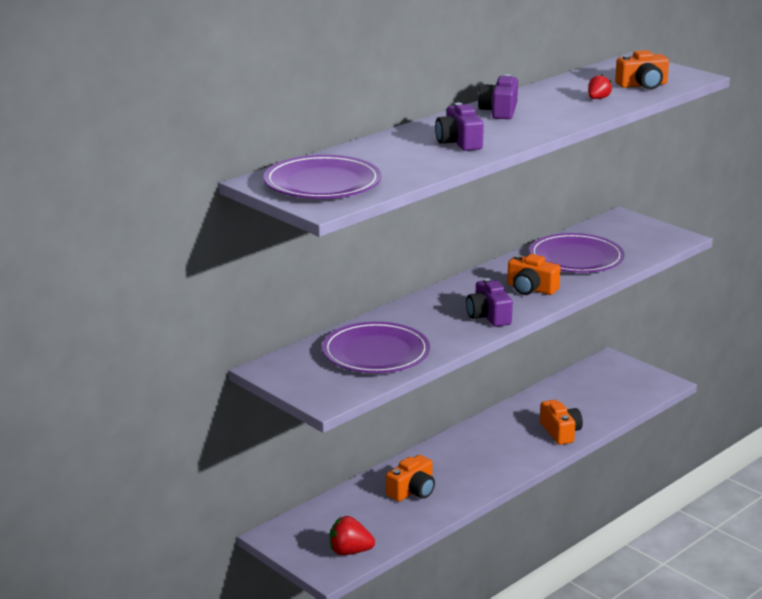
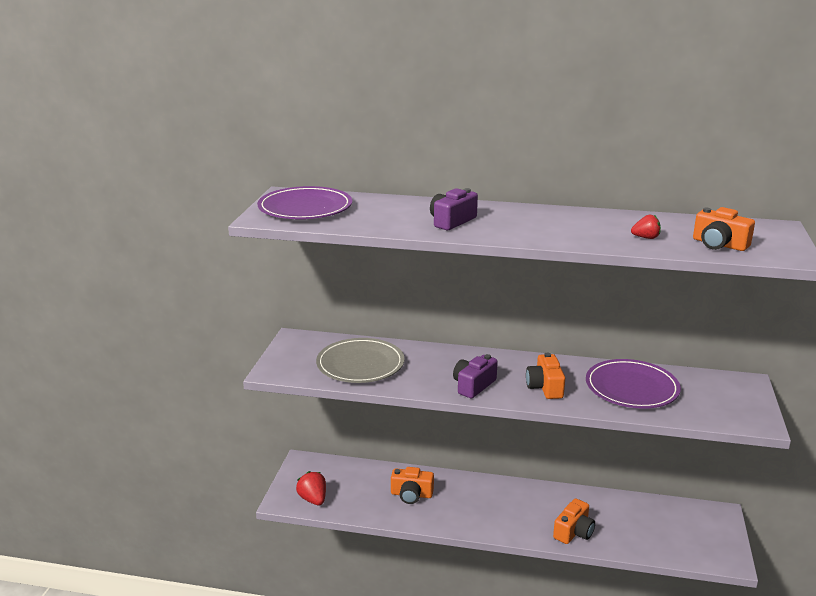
camera: 55 degrees right, 0 degrees up
(376, 353) = (360, 364): purple plate -> grey plate
(499, 111) = (545, 216): purple camera -> none

